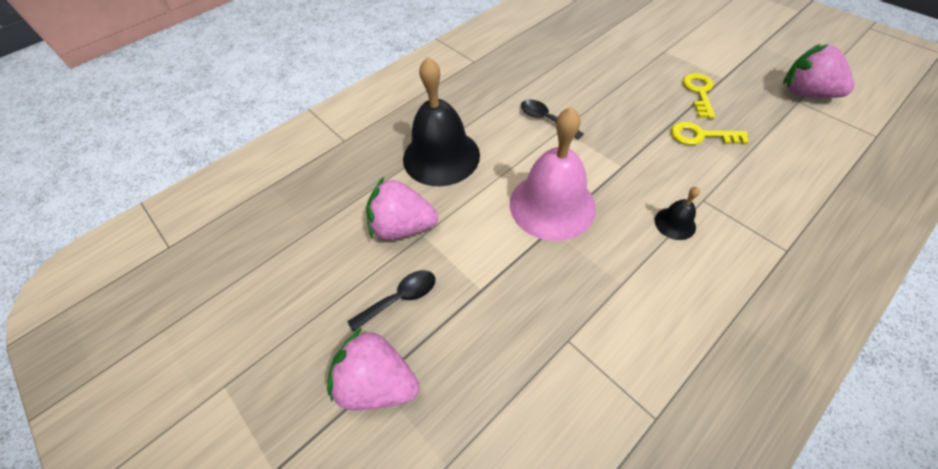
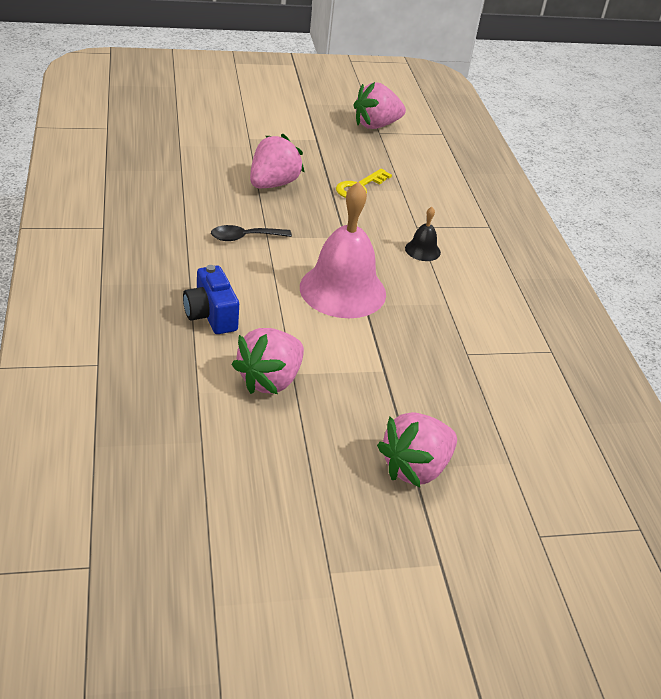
camera: 65 degrees left, 15 degrees down
(400, 298) = (347, 418): black spoon -> none
(441, 156) = (211, 315): black bell -> blue camera
(629, 93) = (273, 184): none -> pink strawberry
(699, 92) = (316, 158): yellow key -> none

